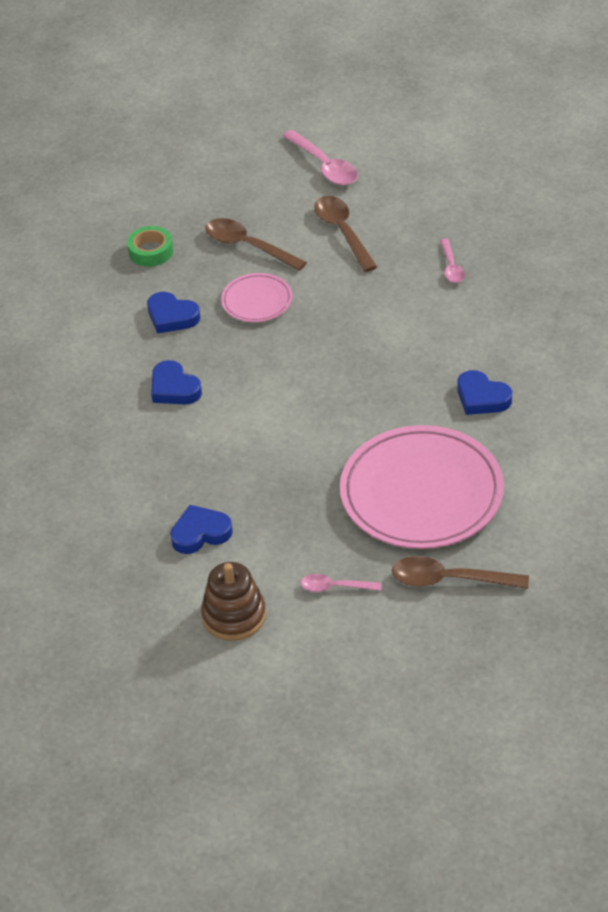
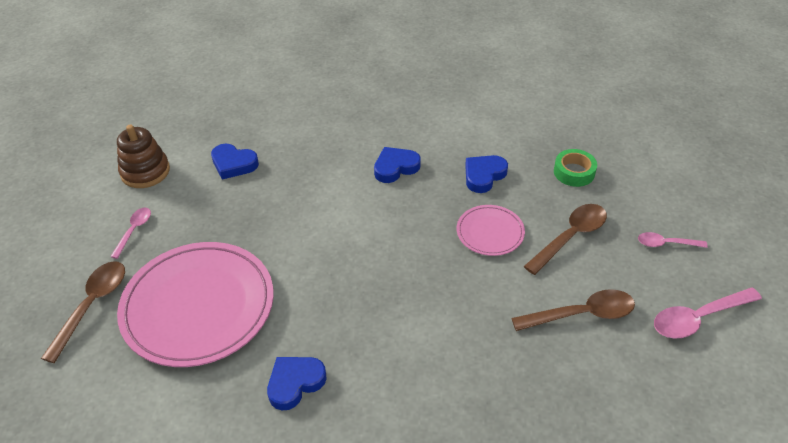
camera: 100 degrees right, 0 degrees up
(200, 533) = (233, 164): blue heart -> blue heart turned 120 degrees clockwise
(451, 267) = (505, 403): pink spoon -> pink spoon (666, 243)

